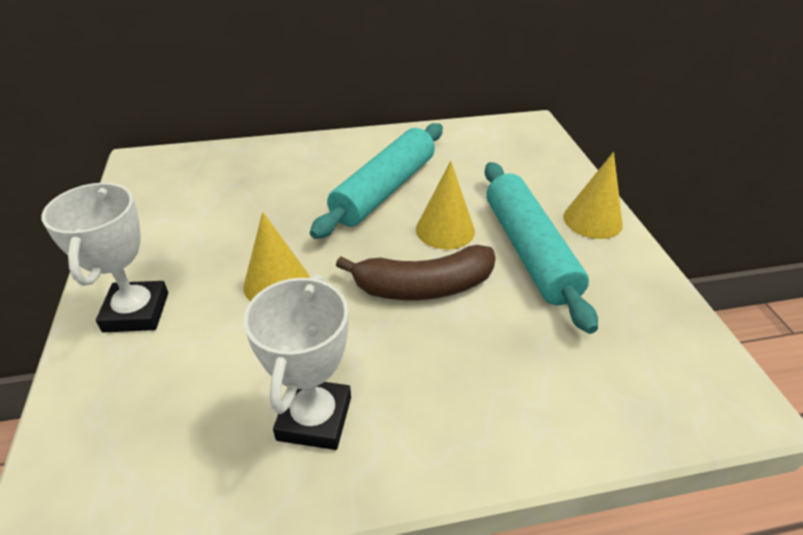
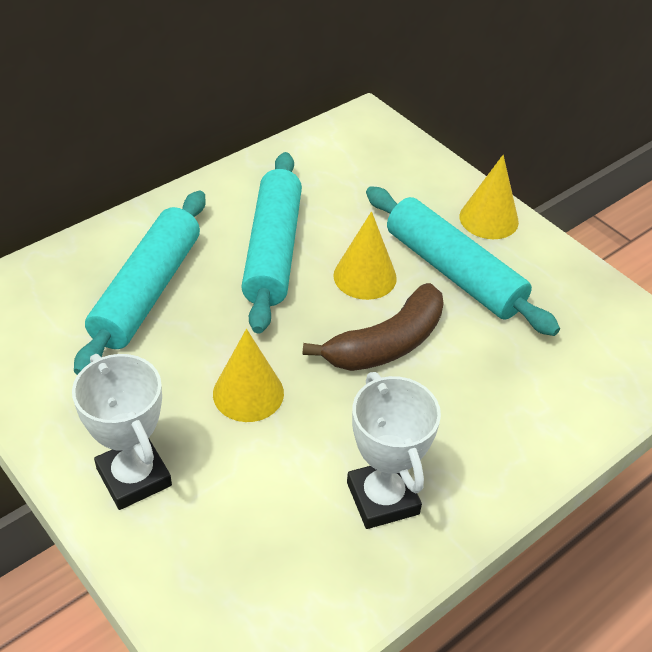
camera: 30 degrees left, 5 degrees up
(268, 188) = (147, 291): none -> turquoise rolling pin

